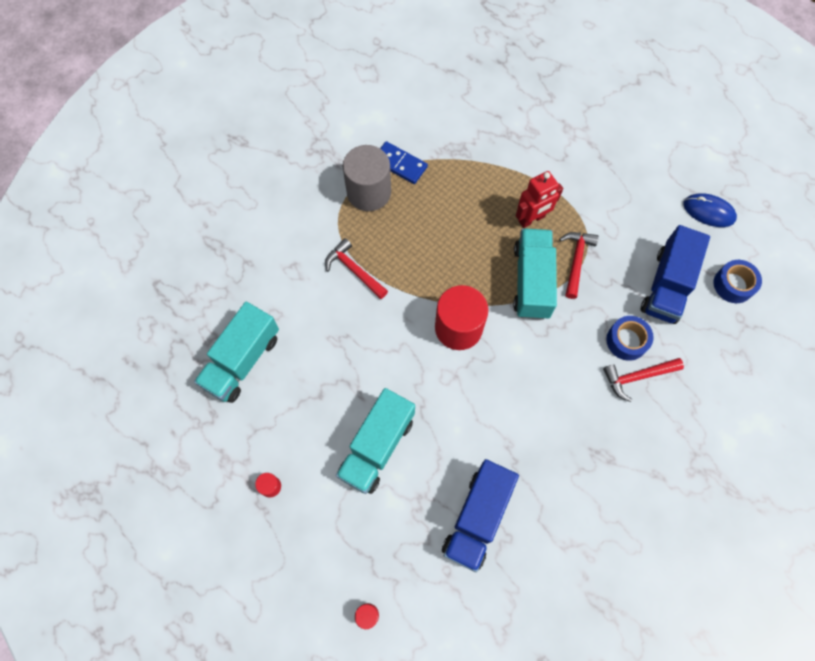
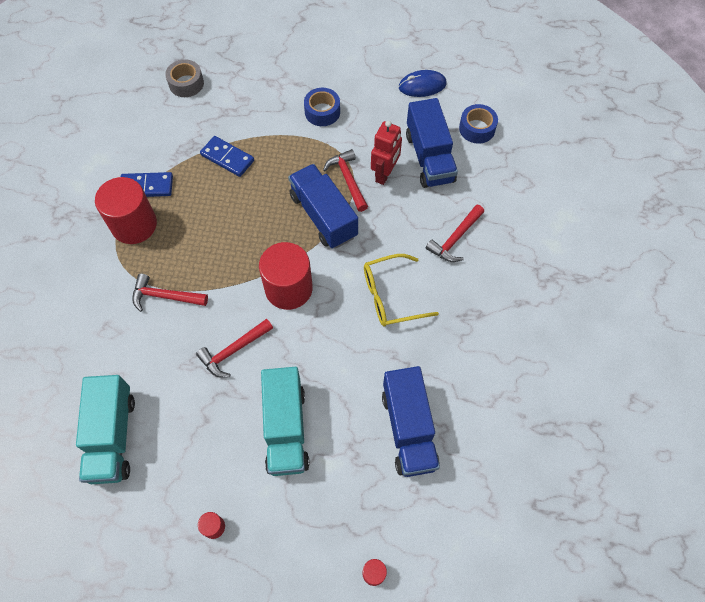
camera: 35 degrees left, 5 degrees down
(369, 192) = (134, 225): grey cylinder -> red cylinder
(378, 352) = (233, 351): none -> red hammer
(483, 178) = (227, 158): none -> blue domino
(492, 88) = (186, 83): none -> grey tape
(531, 219) = (290, 168): red robot -> red robot (385, 174)
(531, 281) = (323, 216): turquoise truck -> blue truck
(541, 391) = (390, 296): none -> yellow glasses
(626, 341) = (428, 217): blue tape -> blue tape (322, 112)

